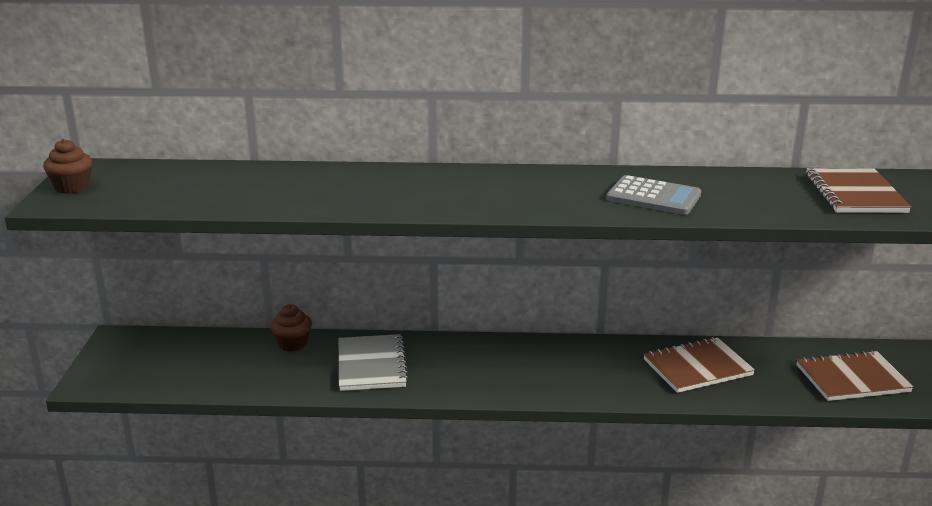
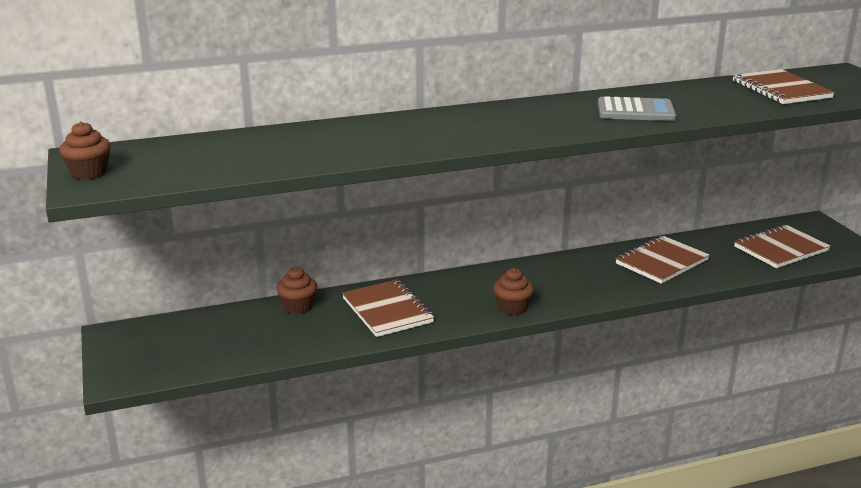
camera: 20 degrees left, 0 degrees up
(372, 365) = (387, 310): grey notebook -> brown notebook
(496, 387) = (512, 308): none -> brown cupcake

